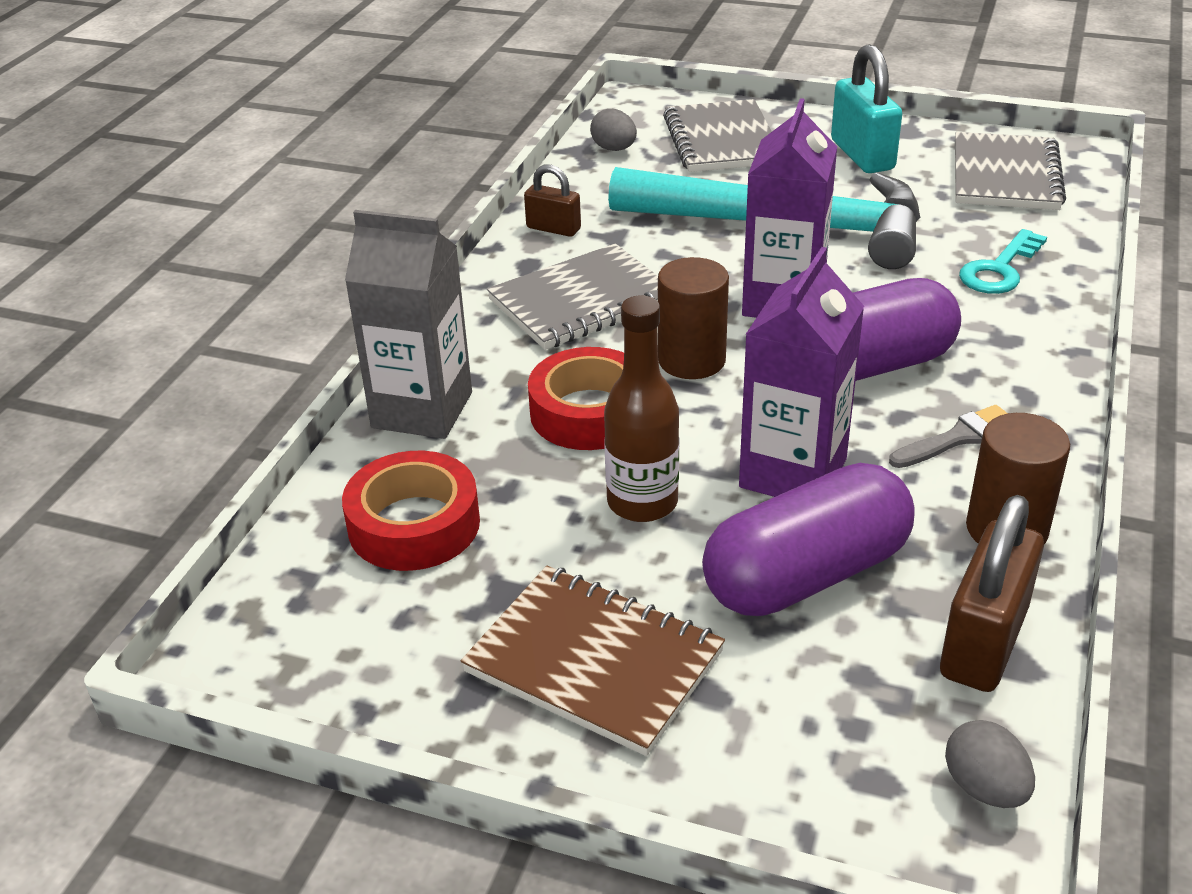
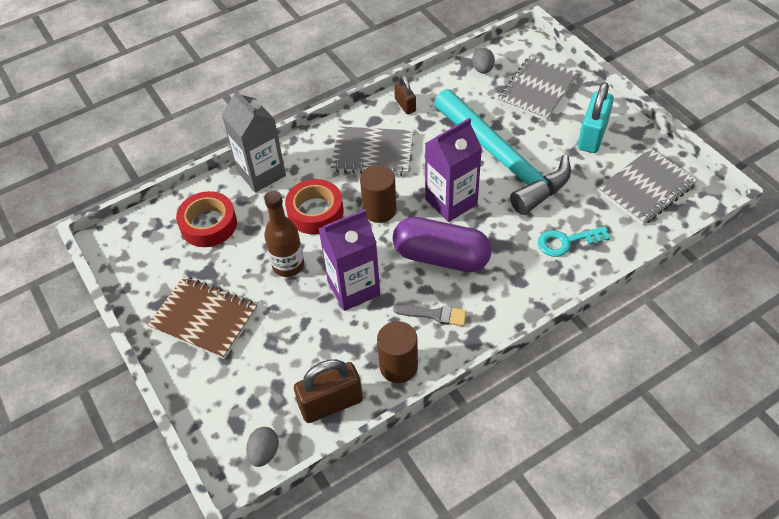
camera: 40 degrees right, 15 degrees up
(594, 662) = (204, 319): brown notebook -> brown notebook turned 45 degrees counterclockwise
(806, 575) = (306, 334): purple capsule -> none

